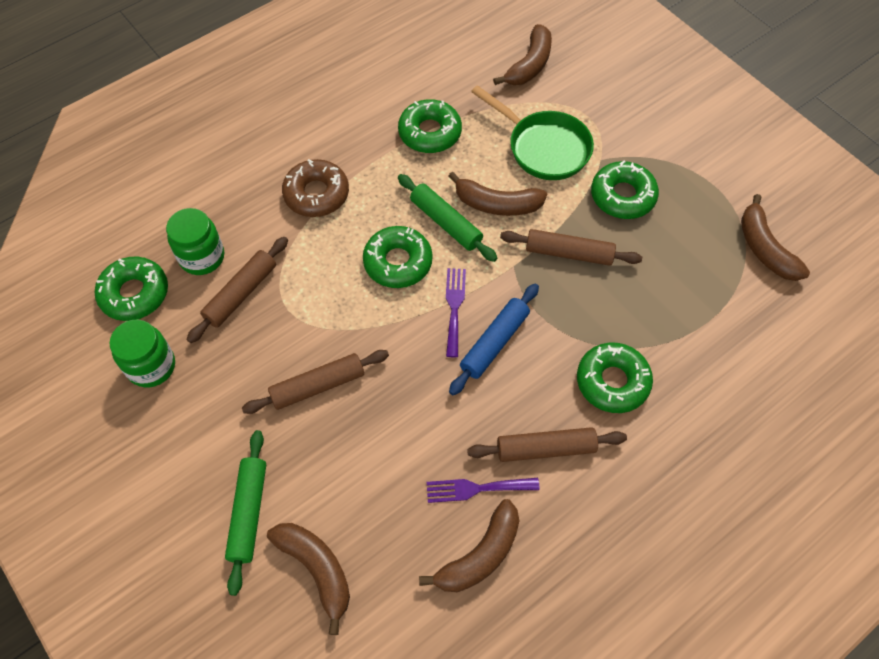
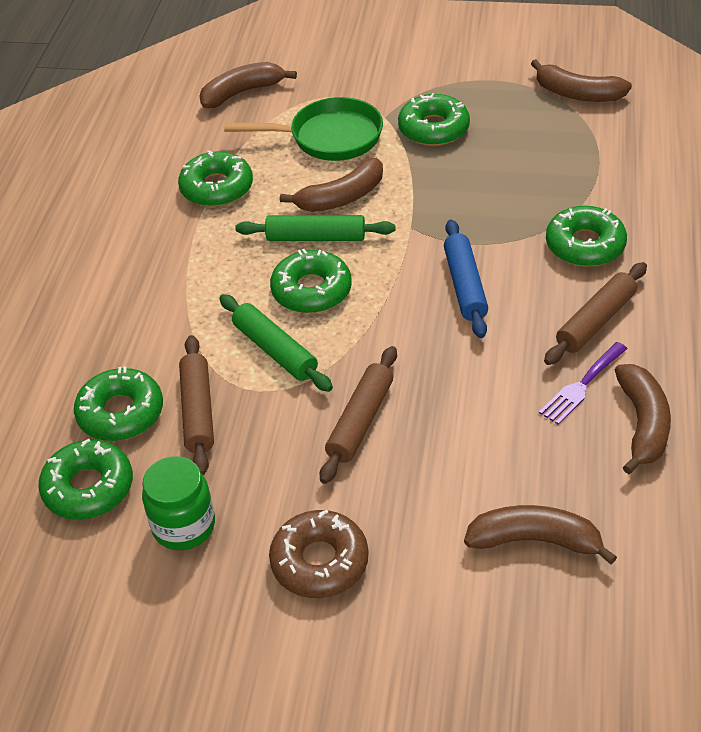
camera: 40 degrees left, 15 degrees down
(202, 257) = (121, 413): green jar -> green donut
(248, 513) = (424, 553): green rolling pin -> green rolling pin (275, 350)
(316, 194) = (171, 294): brown donut -> brown donut (319, 562)
(454, 307) = (401, 286): purple fork -> none
(529, 65) = (242, 92): brown banana -> brown banana turned 105 degrees counterclockwise
(569, 253) = (442, 190): brown rolling pin -> none

